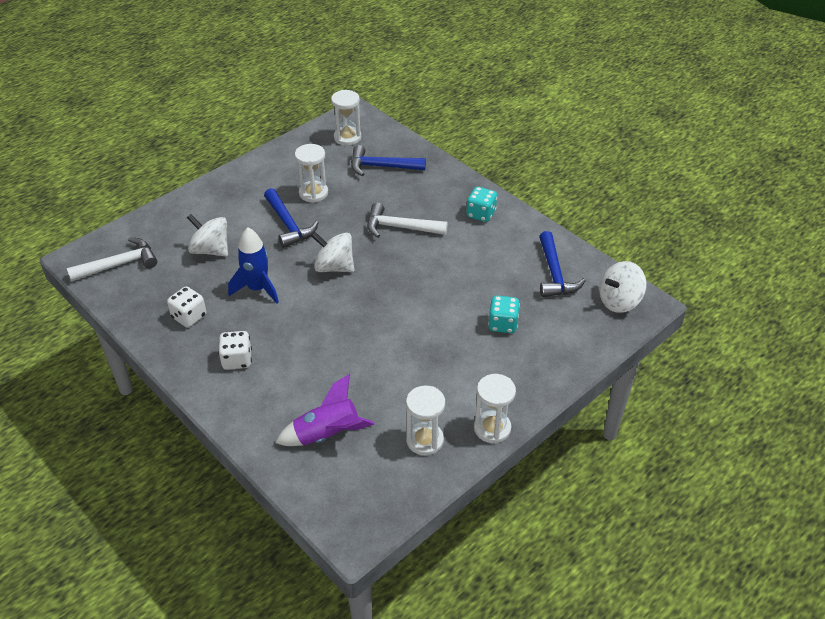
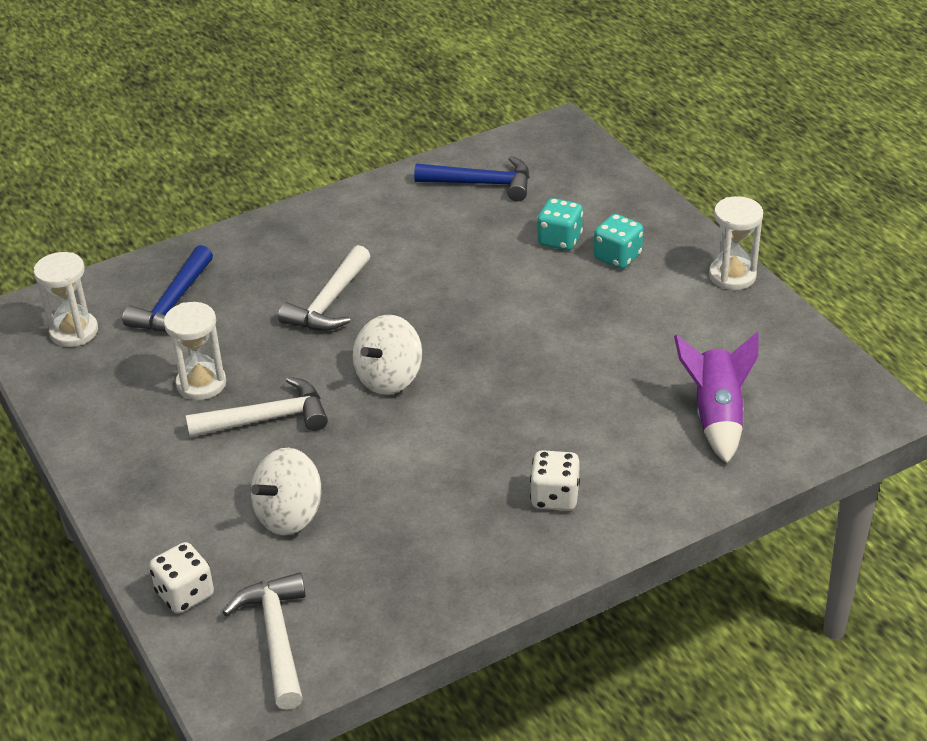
camera: 75 degrees left, 5 degrees down
(189, 317) = (443, 548): white dice -> white dice (185, 594)
(257, 289) = (406, 465): blue rocket -> none
(288, 225) = (267, 419): blue hammer -> white hammer
(425, 440) = (741, 332): white hourglass -> none
(481, 214) = (335, 225): turquoise dice -> turquoise dice (617, 257)
(619, 301) = (549, 145): white spinning top -> none

